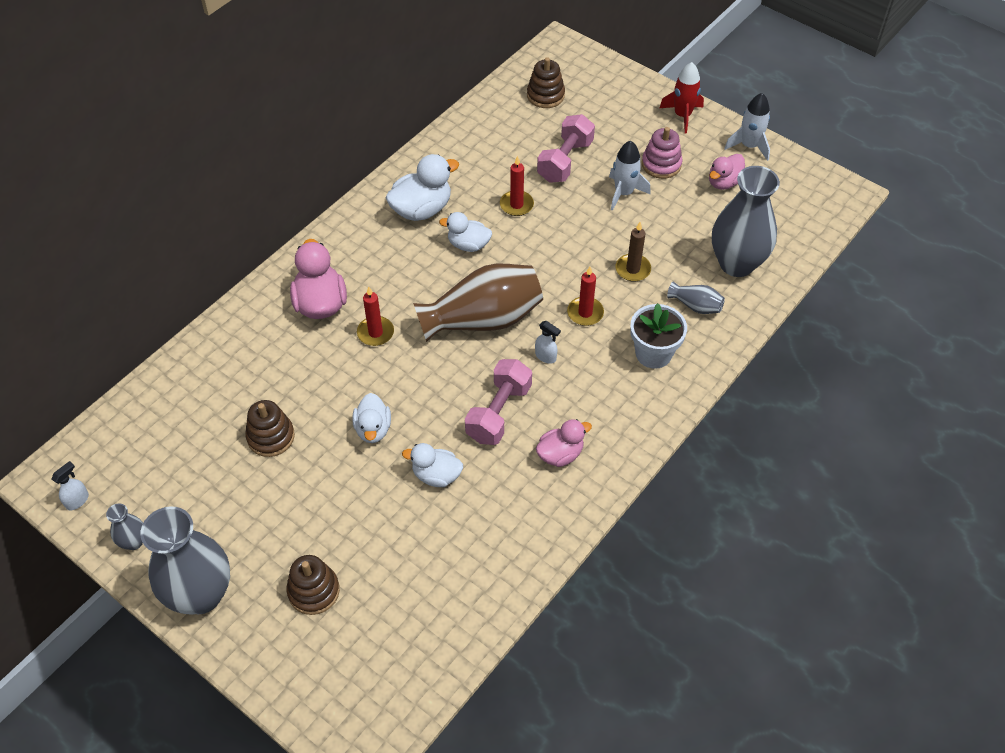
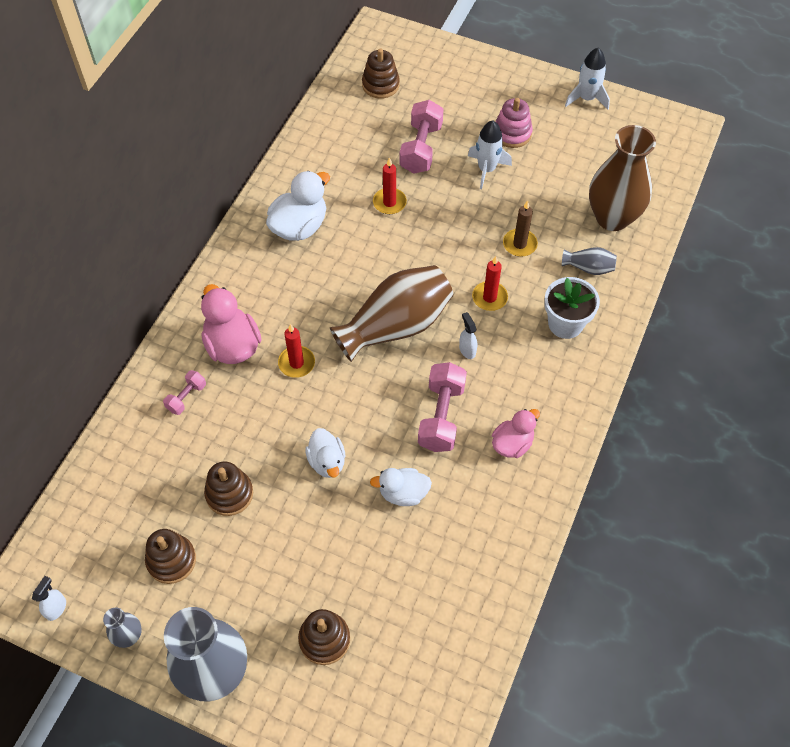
camera: 15 degrees left, 5 degrees up
(196, 483) = (171, 560): none -> brown stacking toy
(261, 341) = (186, 397): none -> pink dumbbell
(468, 245) = (356, 253): white duck -> none
(546, 356) = (467, 350): white spray bottle -> white spray bottle turned 135 degrees counterclockwise
(682, 115) = (516, 80): red rocket -> none
(724, 182) = (575, 139): pink duck -> none
(736, 263) = (612, 218): grey vase -> brown vase

